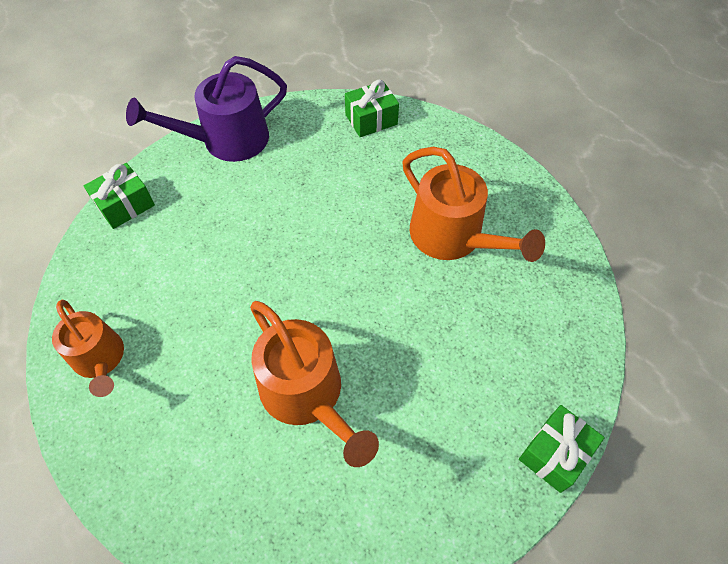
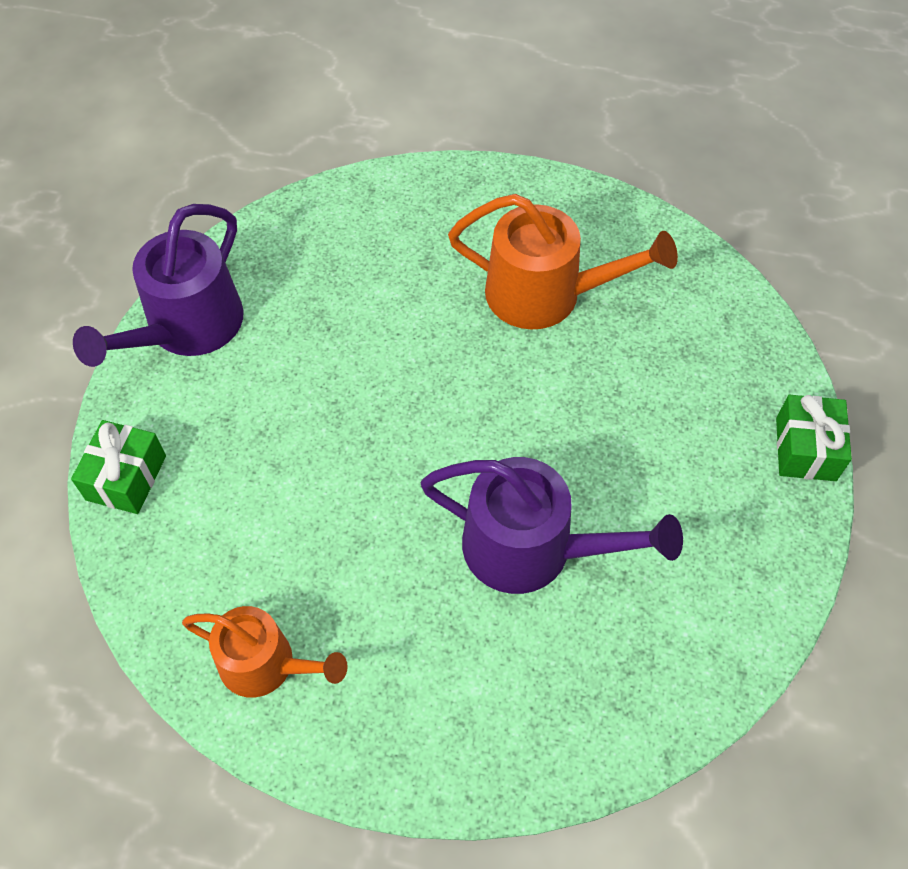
camera: 35 degrees left, 0 degrees up
(307, 394) = (531, 548): orange watering can -> purple watering can
(371, 119) = (345, 209): green gift -> none

